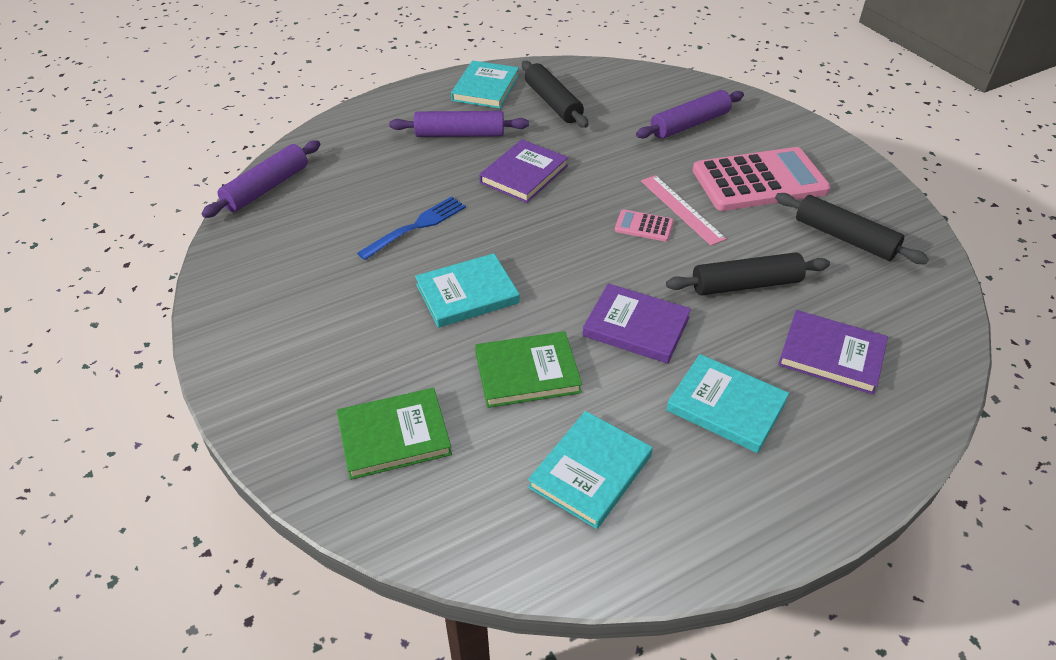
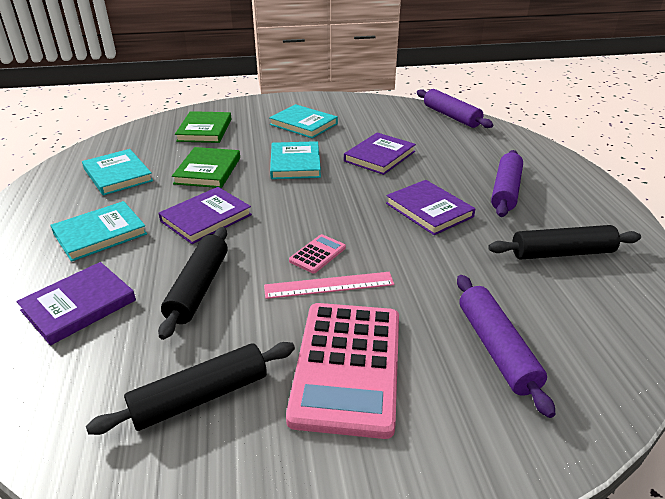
camera: 110 degrees right, 10 degrees down
(416, 227) = (379, 156): blue fork -> purple book
(485, 88) = (596, 218): turquoise book -> turquoise book (303, 124)

